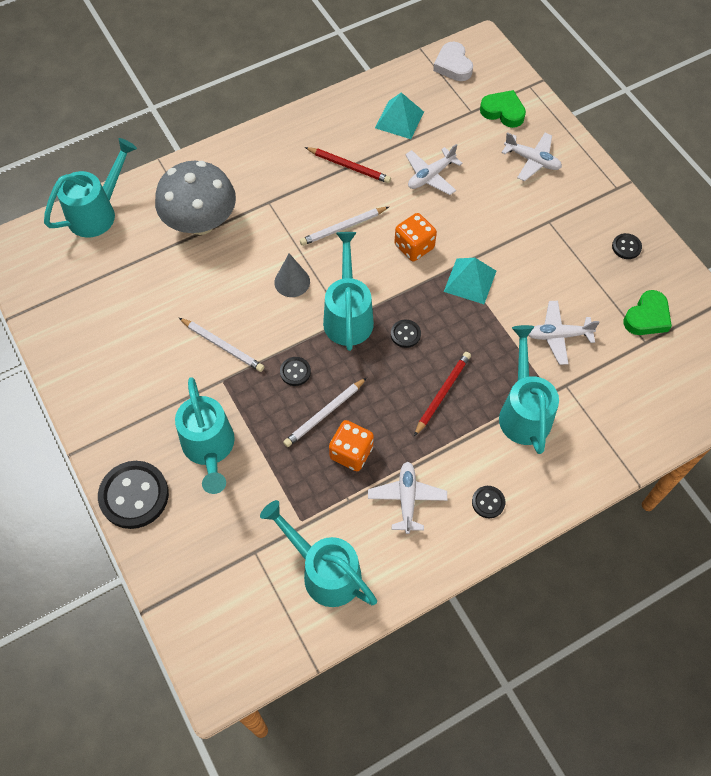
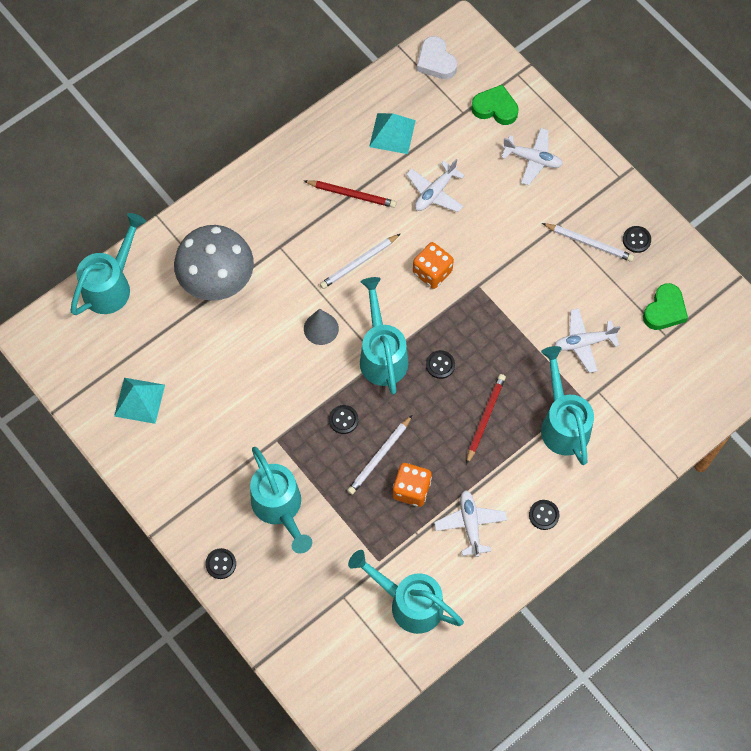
camera: 10 degrees left, 5 degrees up
(134, 495) = (221, 564): black button -> black button, size x0.48
(223, 346) = (269, 405): white pencil -> white pencil (589, 243)
(470, 281) = (492, 300): turquoise pyramid -> turquoise pyramid (139, 400)

